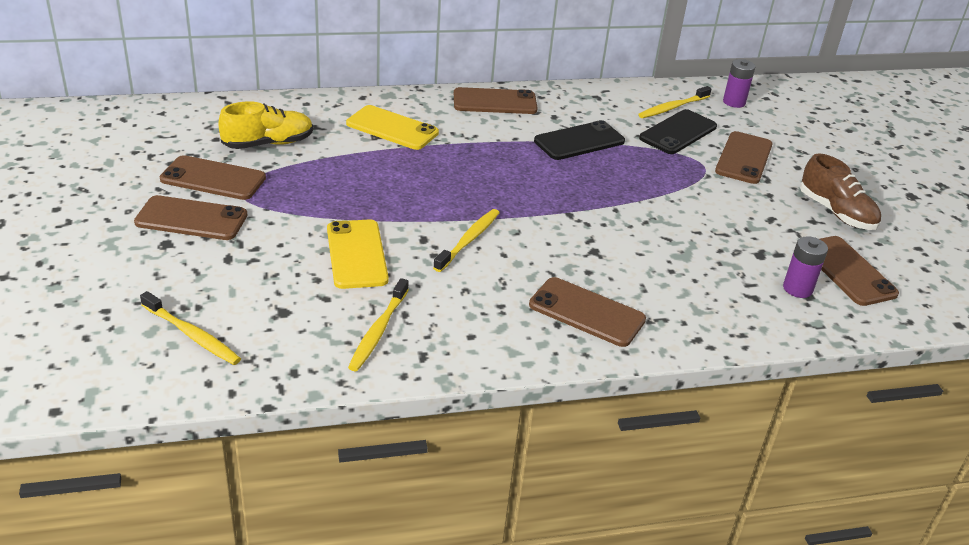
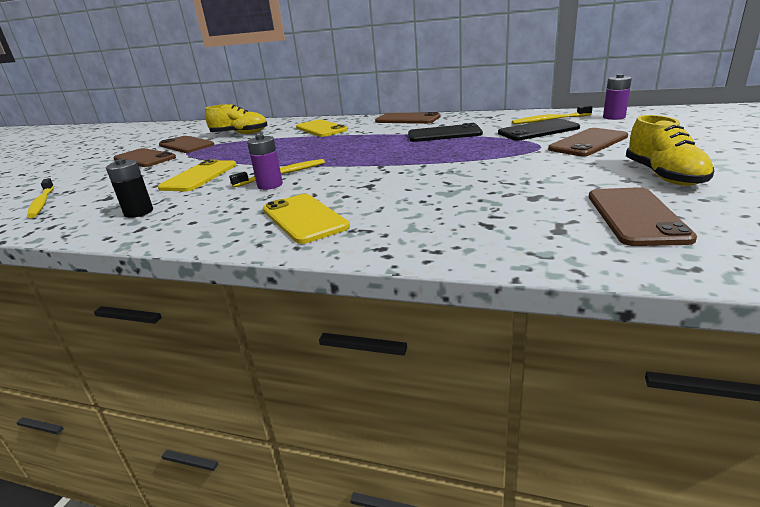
camera: 35 degrees right, 10 degrees down
(378, 331) = (139, 212): yellow toothbrush -> black battery
(587, 312) = (304, 218): brown phone -> yellow phone
(797, 289) = (550, 224): purple battery -> purple battery (270, 185)
(836, 212) = (664, 176): brown shoe -> yellow shoe

